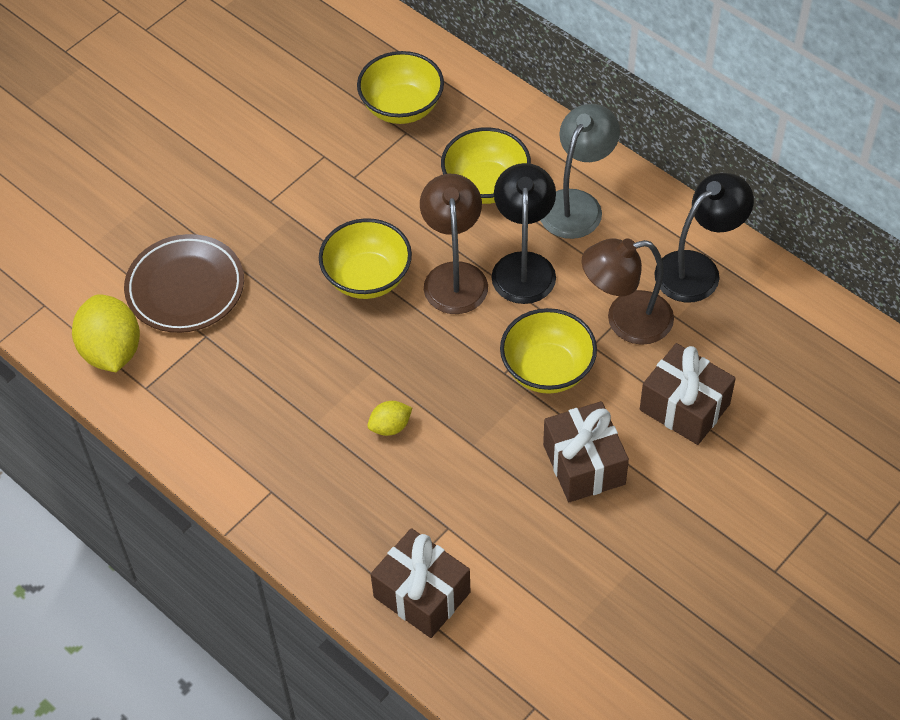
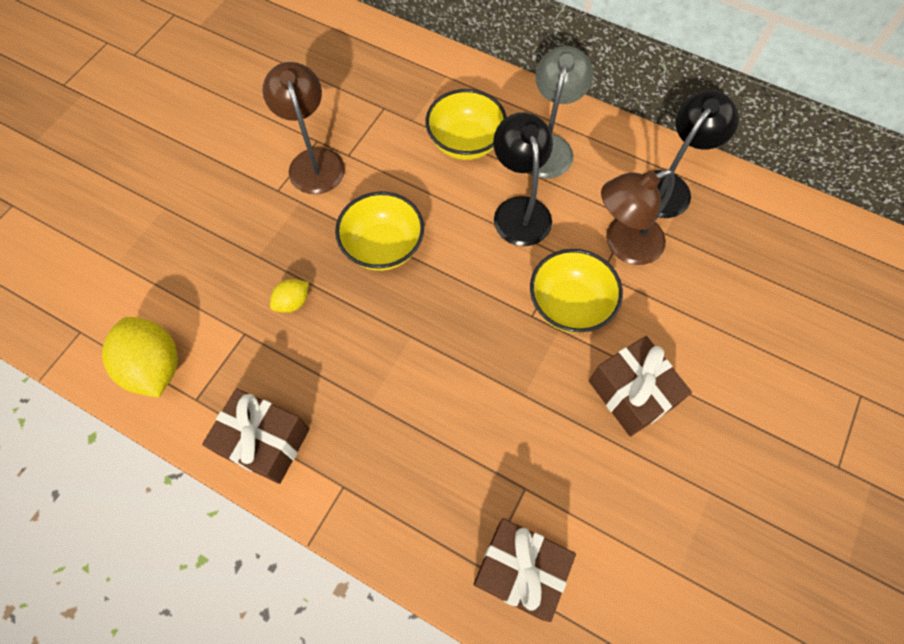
camera: 15 degrees left, 10 degrees up
(185, 288) = (215, 288): brown plate -> none
(390, 427) = (442, 392): yellow lemon -> yellow lemon (293, 302)
(402, 107) = (374, 86): yellow bowl -> none
(454, 276) = (461, 231): brown lamp -> brown lamp (314, 161)
(684, 407) = (701, 317): brown gift -> brown gift (265, 442)

